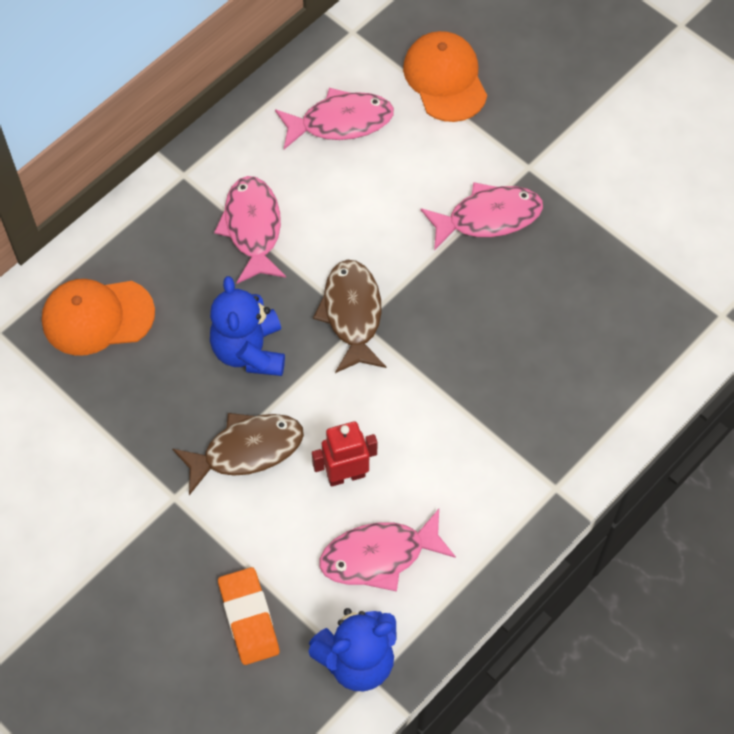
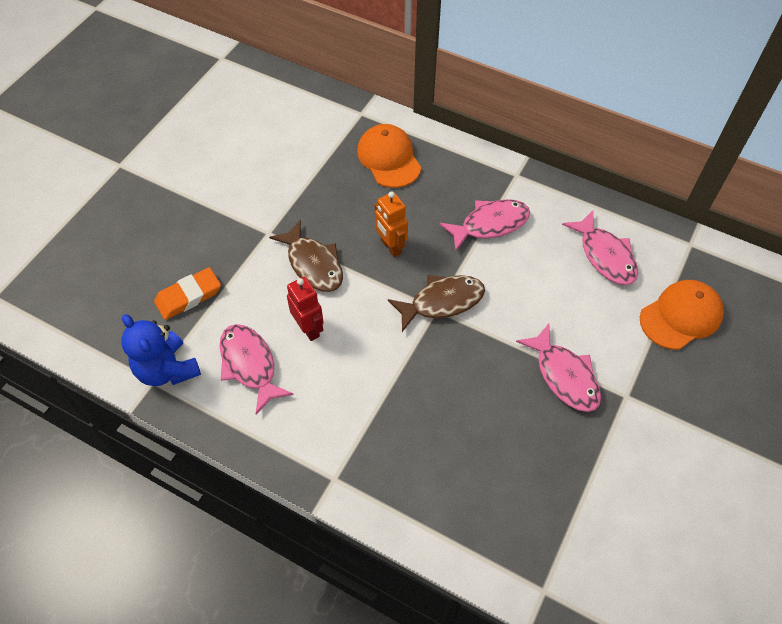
camera: 75 degrees right, 5 degrees down
(249, 351) = (391, 247): blue teddy bear -> orange robot

